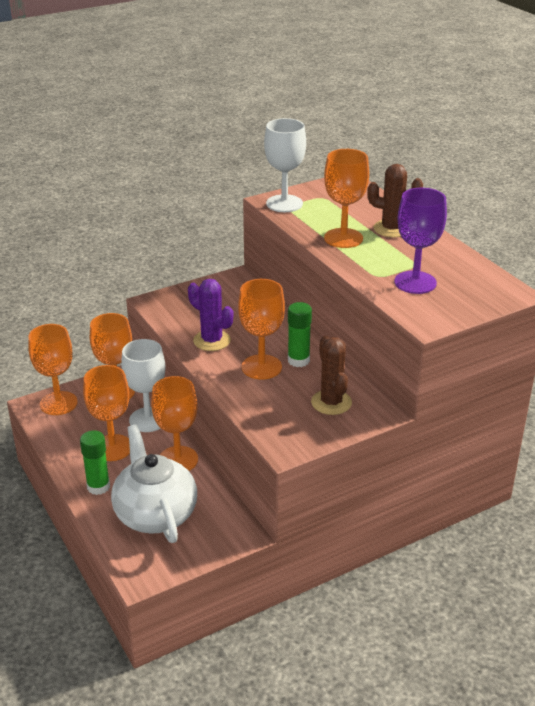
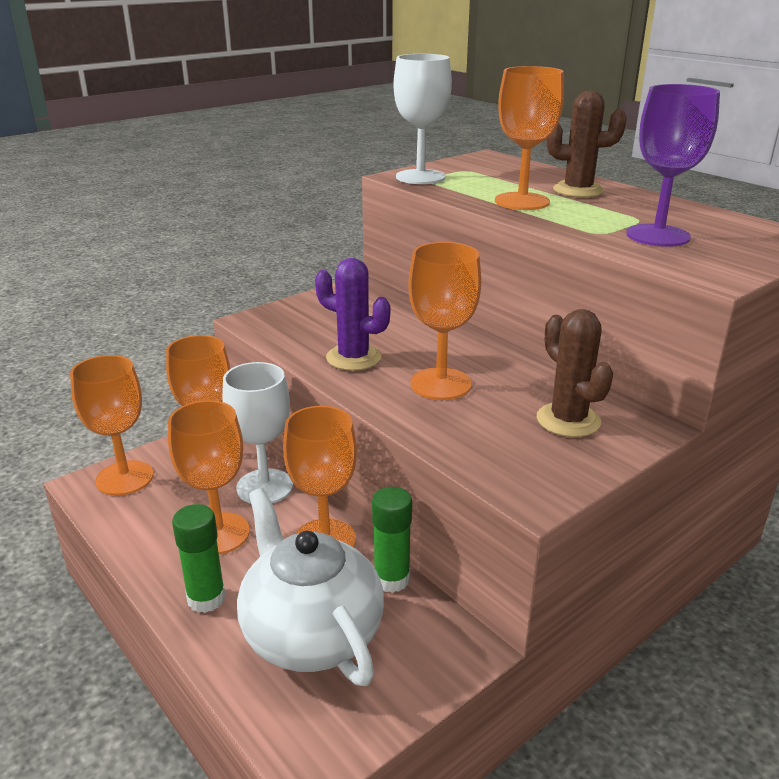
camera: 10 degrees left, 5 degrees down
(298, 360) = (490, 371): green glue stick -> green glue stick (391, 579)

